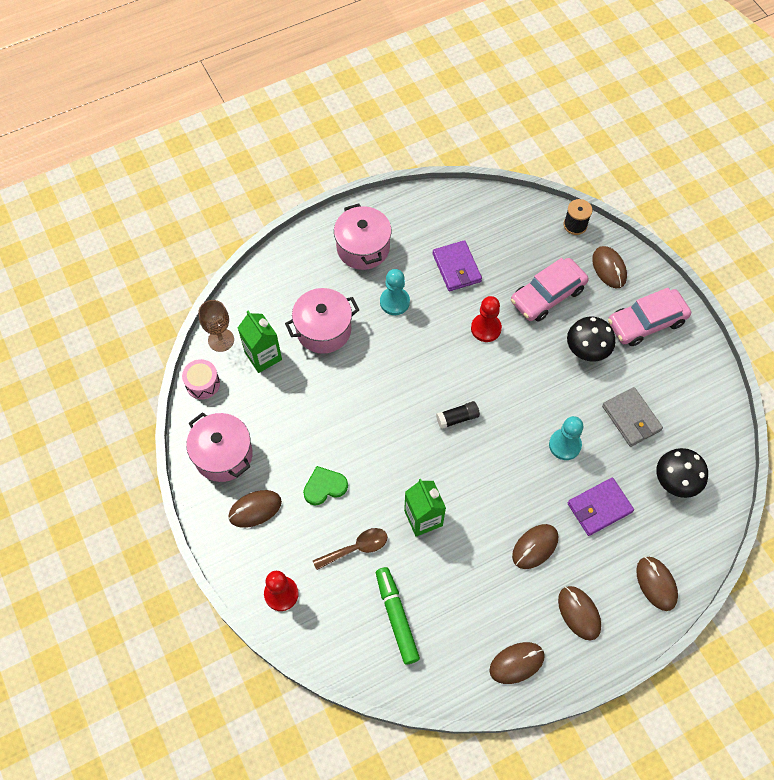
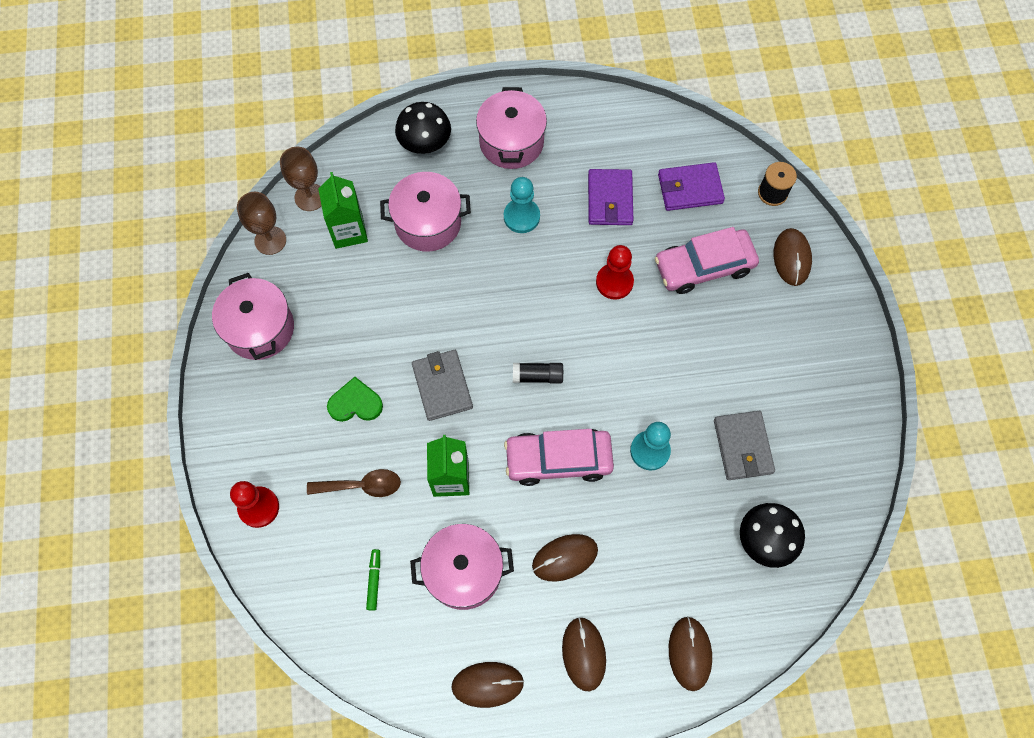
camera: 20 degrees right, 5 degrees up
(203, 384) = (270, 240): pink drum -> brown goblet
(255, 509) = (269, 402): brown mouse -> none
(387, 451) = (442, 386): none -> grey wallet
(396, 617) = (374, 580): green marker -> green marker, size x0.51
(463, 585) = (464, 571): none -> pink pot
(587, 350) = (723, 347): black mushroom -> black mushroom (425, 143)
(599, 508) = (660, 539): purple wallet -> purple wallet (690, 189)
(646, 322) = (810, 338): pink car -> pink car (558, 459)

